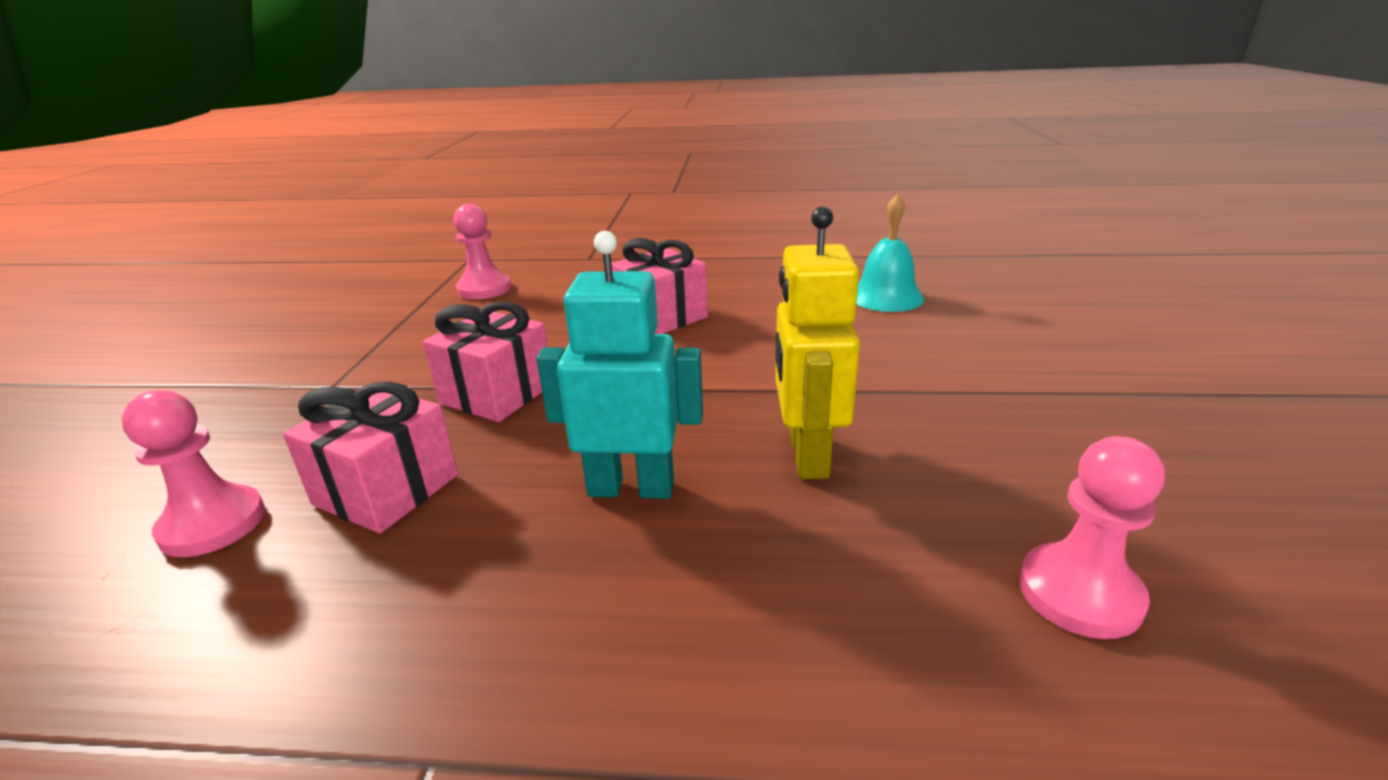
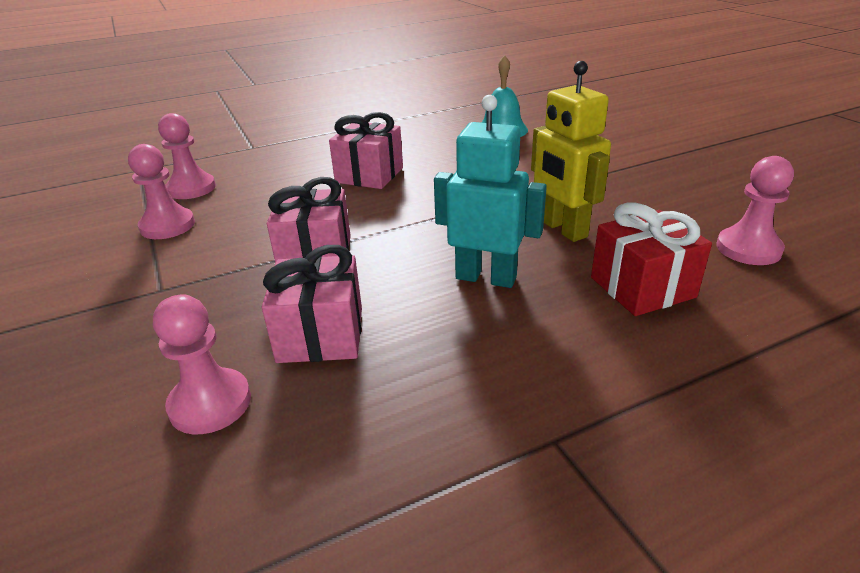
camera: 30 degrees left, 5 degrees up
(418, 322) = (167, 226): none -> pink pawn
(631, 488) = (486, 277): turquoise robot -> turquoise robot turned 45 degrees clockwise
(819, 587) = (642, 287): none -> red gift

